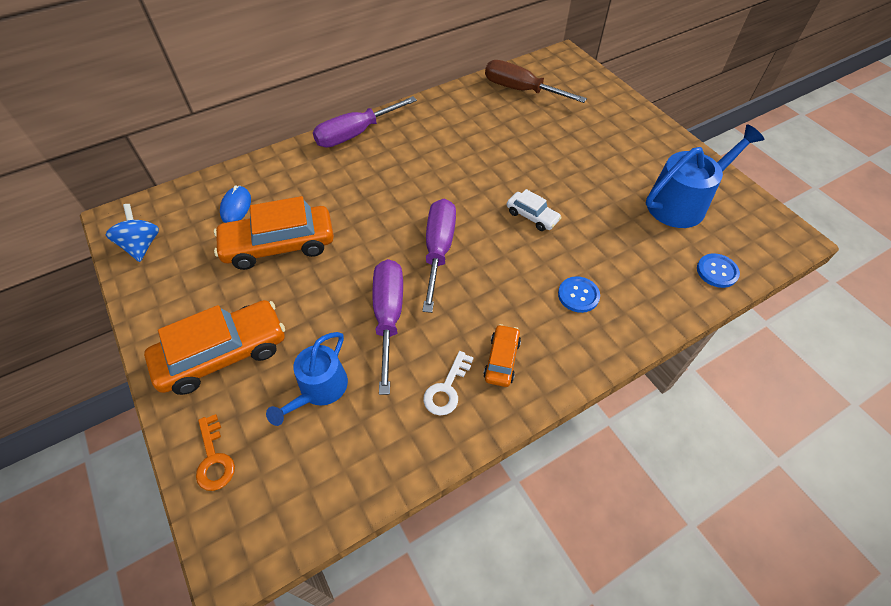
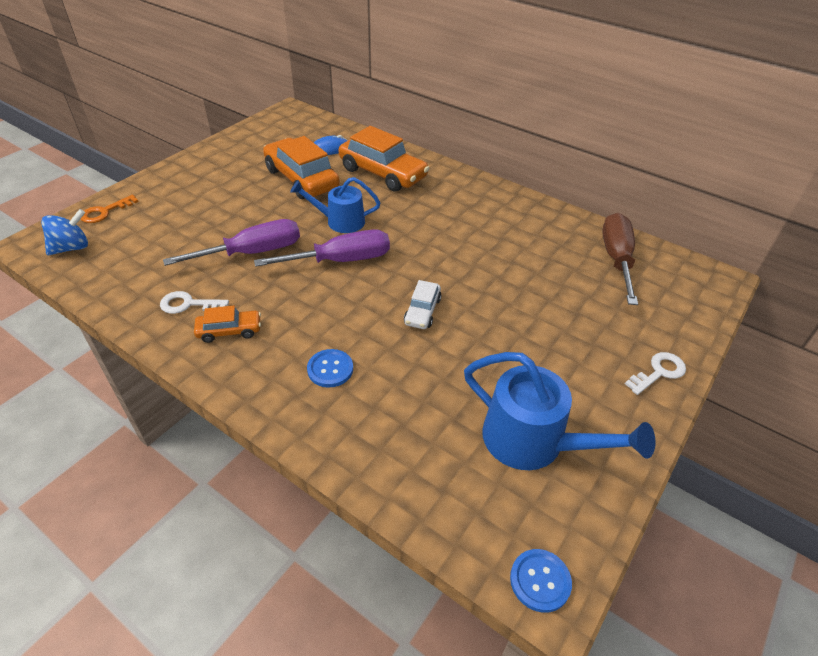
camera: 65 degrees right, 10 degrees down
(142, 245) = (272, 126): blue spinning top -> blue spinning top (71, 248)
(223, 354) = (190, 188): orange car -> orange car (383, 173)
(319, 389) = (171, 238): blue watering can -> blue watering can (340, 221)
(355, 134) = (454, 176): purple screwdriver -> none
(639, 121) = (659, 372): none -> white key
(717, 271) = (430, 496): blue button -> blue button (540, 581)

